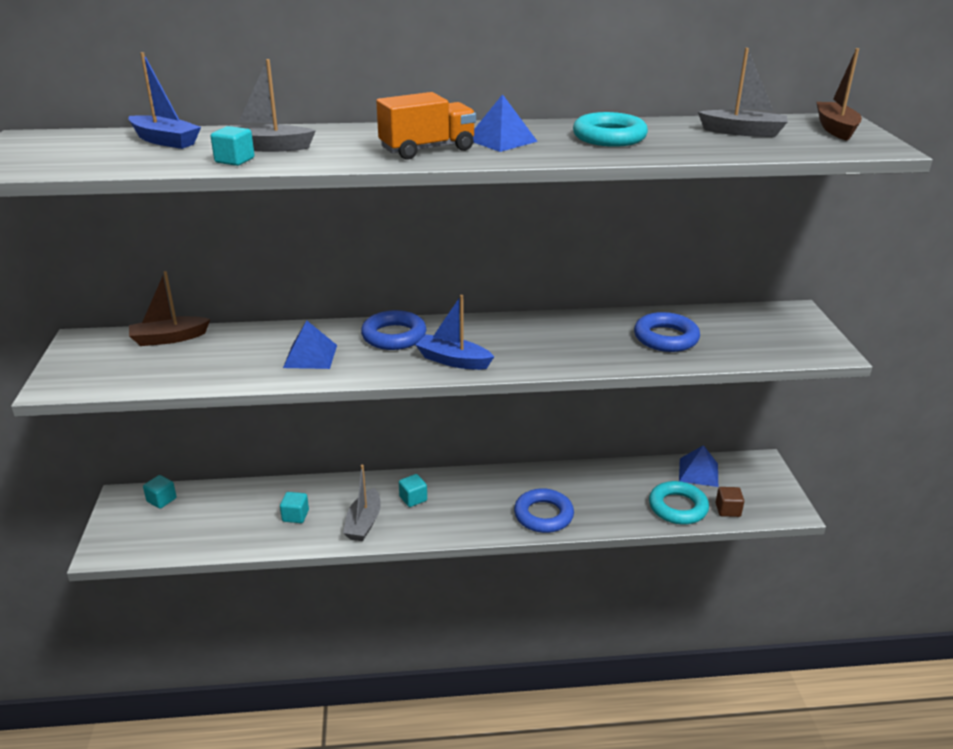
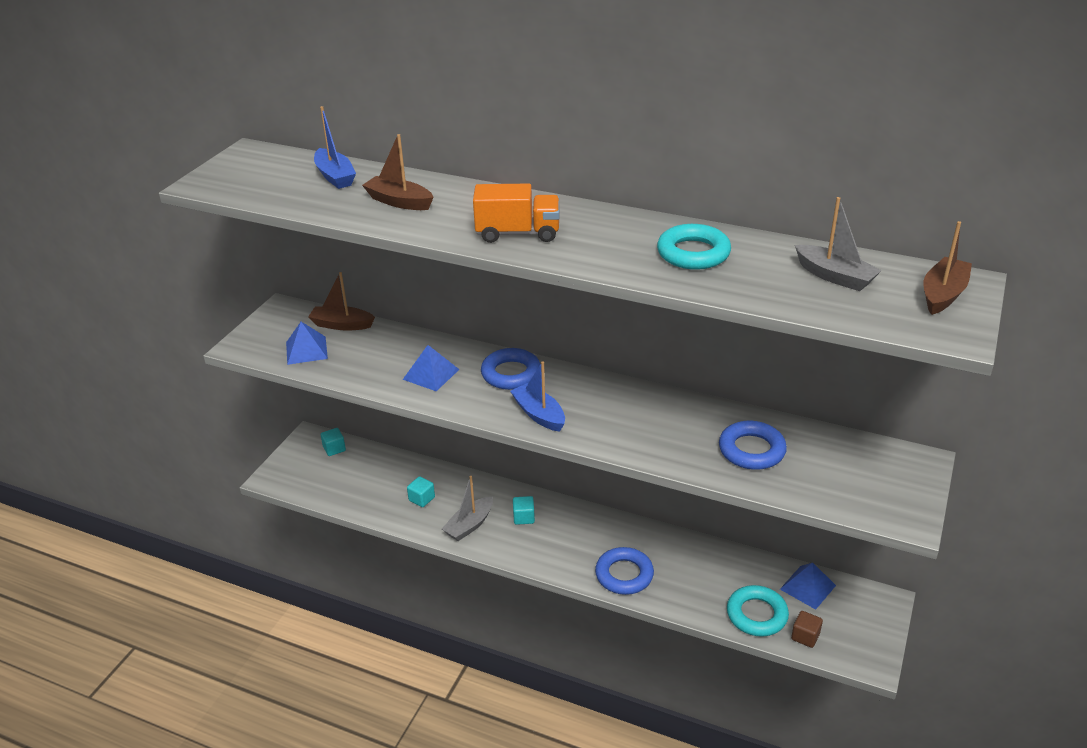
camera: 30 degrees right, 5 degrees up
(234, 160) = (362, 212): turquoise cube -> none
(267, 147) = (399, 202): grey boat -> brown boat
(501, 140) = (592, 235): blue pyramid -> blue pyramid (306, 350)

